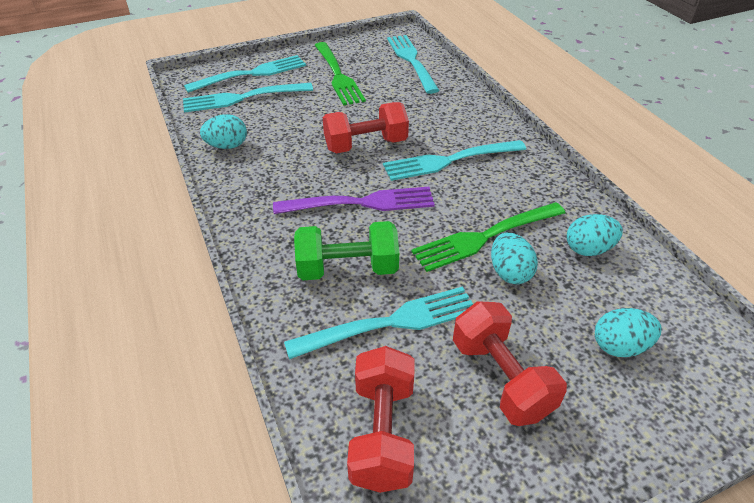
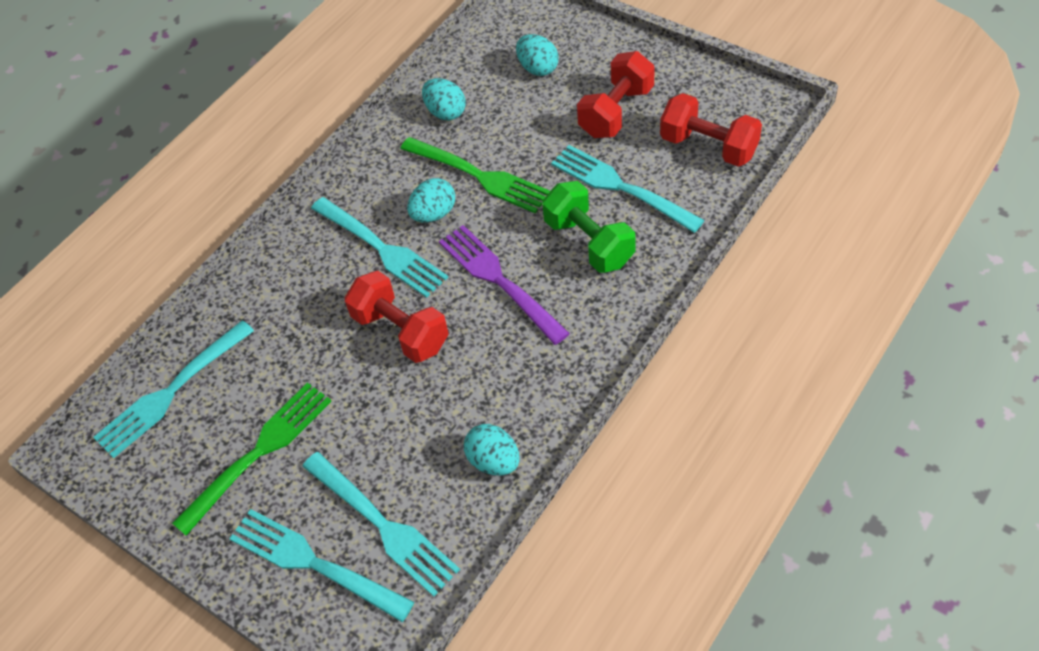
camera: 115 degrees left, 10 degrees up
(382, 433) = (708, 146): red dumbbell -> red dumbbell turned 60 degrees clockwise
(509, 272) = (510, 145): turquoise egg -> turquoise egg (434, 214)

